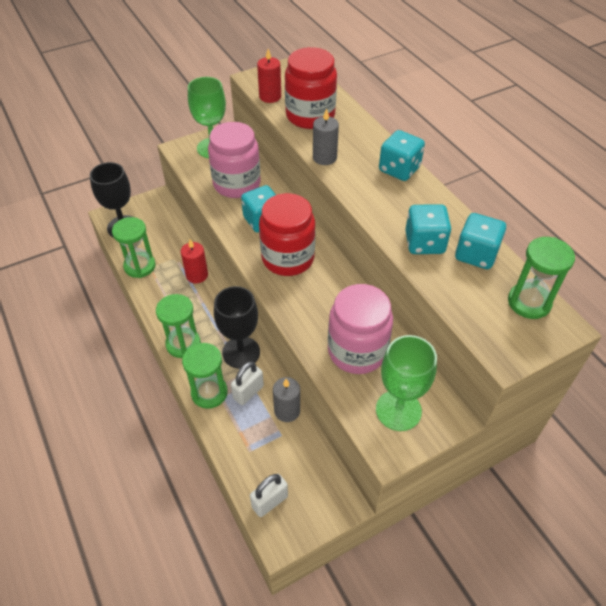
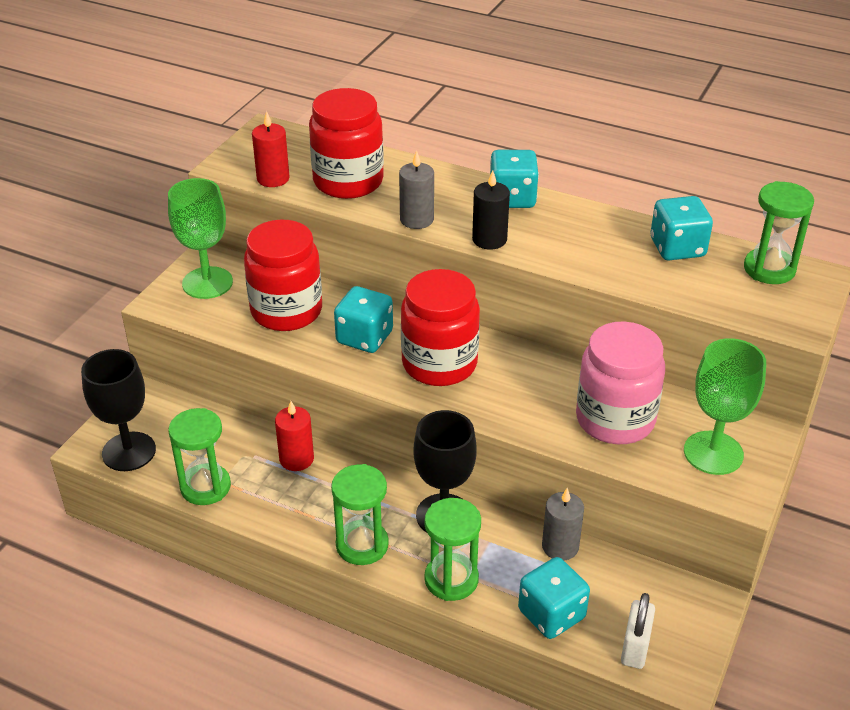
camera: 35 degrees left, 10 degrees down
(237, 184) = (286, 311): pink jar -> red jar
(248, 392) = (496, 552): white padlock -> none
(355, 191) = (489, 239): none -> black candle
(424, 243) = (617, 259): turquoise dice -> turquoise dice (551, 614)

